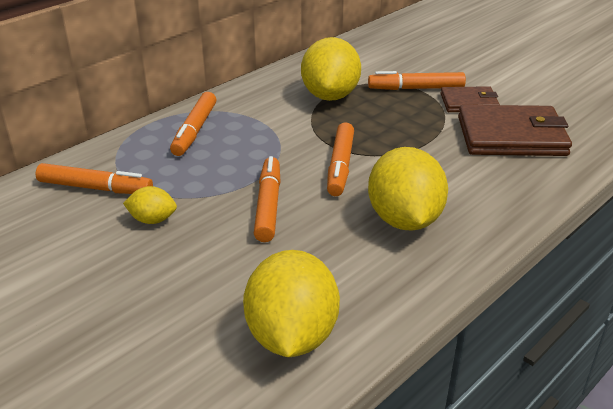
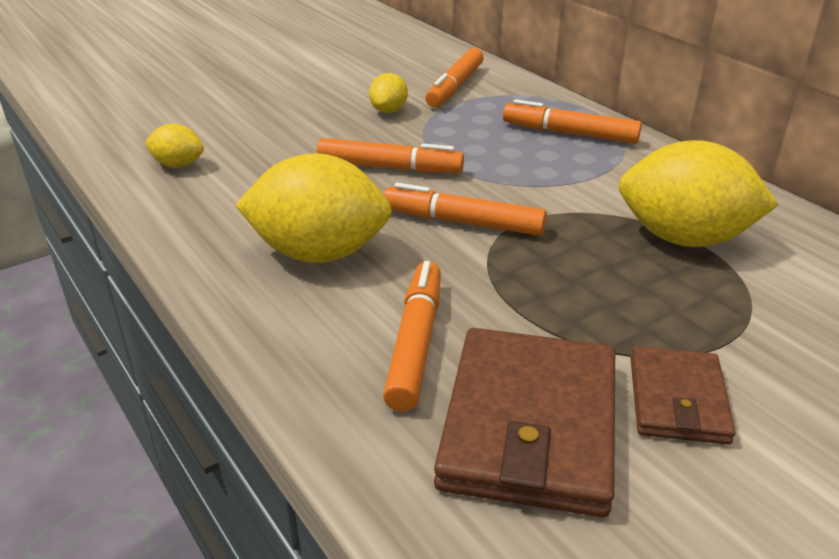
camera: 100 degrees right, 0 degrees up
(292, 336) = (178, 165): yellow lemon -> yellow lemon, size x0.49
(416, 88) = (733, 338): orange marker -> orange marker (415, 343)

